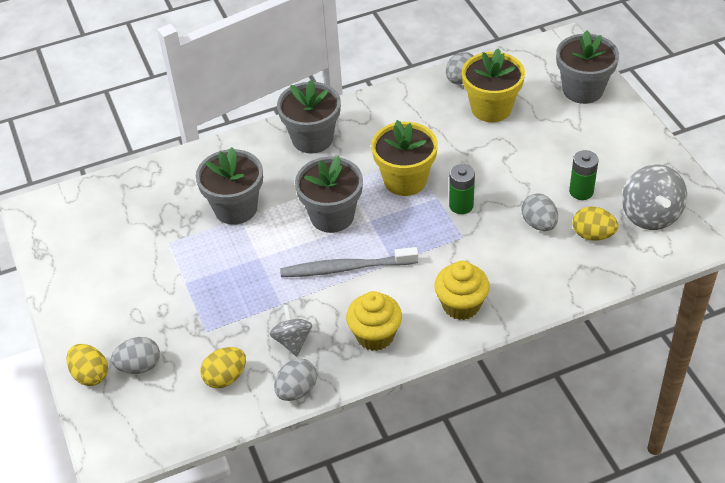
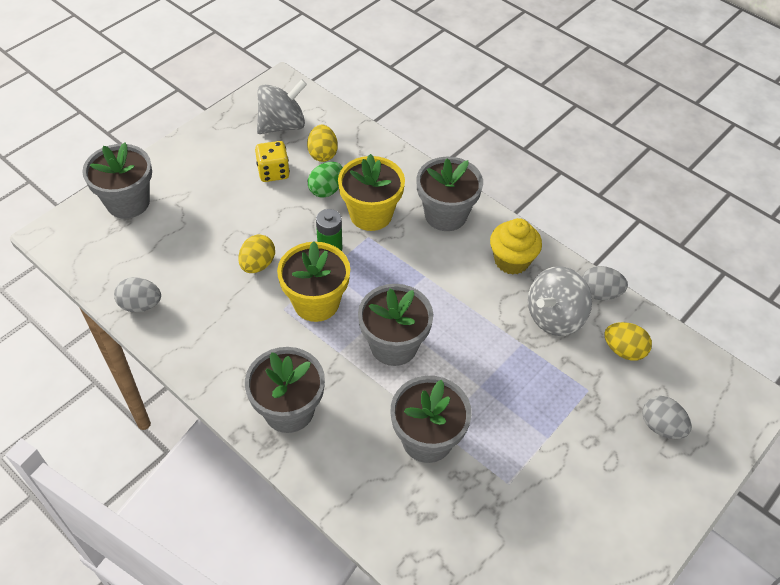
camera: 120 degrees left, 5 degrees up
(90, 375) = (699, 465): yellow egg -> yellow egg (258, 264)
(292, 341) = (554, 317): grey spinning top -> grey spinning top, size x1.62
(345, 268) = (452, 309): grey toothbrush -> none
(461, 305) = (445, 215): yellow cupcake -> grey flower pot
(491, 108) = (180, 265): yellow flower pot -> yellow flower pot (371, 214)
(539, 224) = (326, 190): grey egg -> green egg
(581, 191) = (273, 172): green battery -> yellow dice

